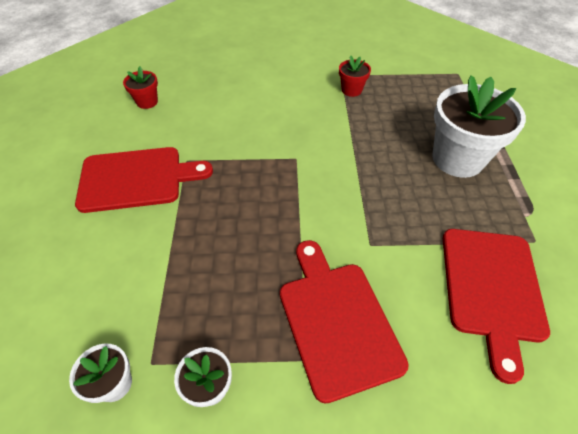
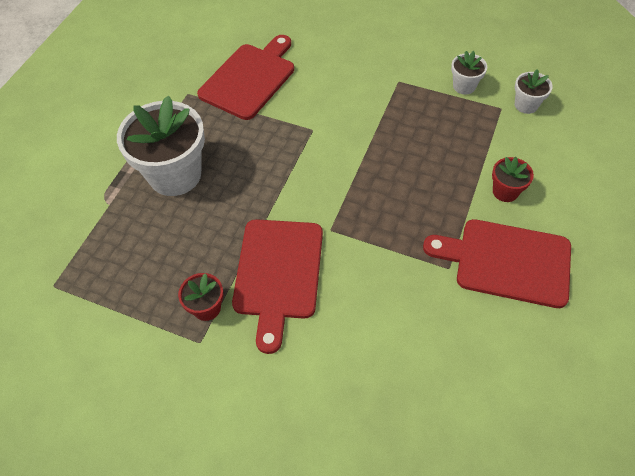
camera: 155 degrees left, 5 degrees up
(147, 102) = (487, 390): red flower pot -> red flower pot (505, 191)
(337, 321) = (368, 93): red cutting board -> red cutting board (278, 273)

